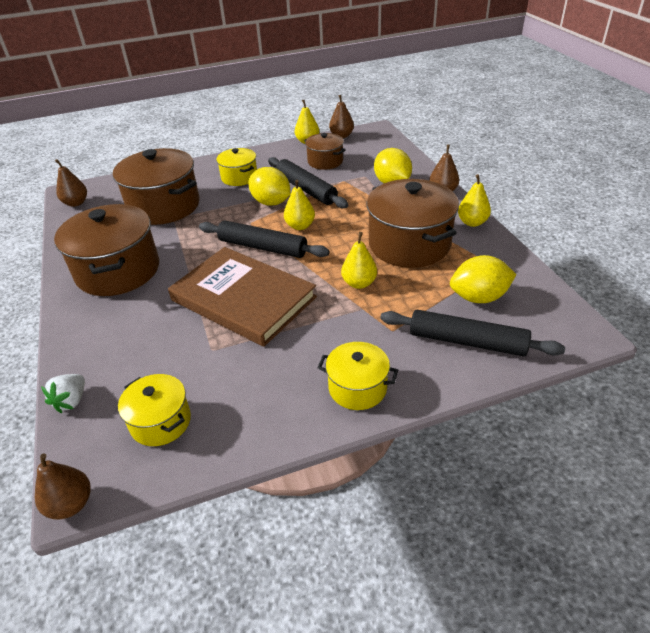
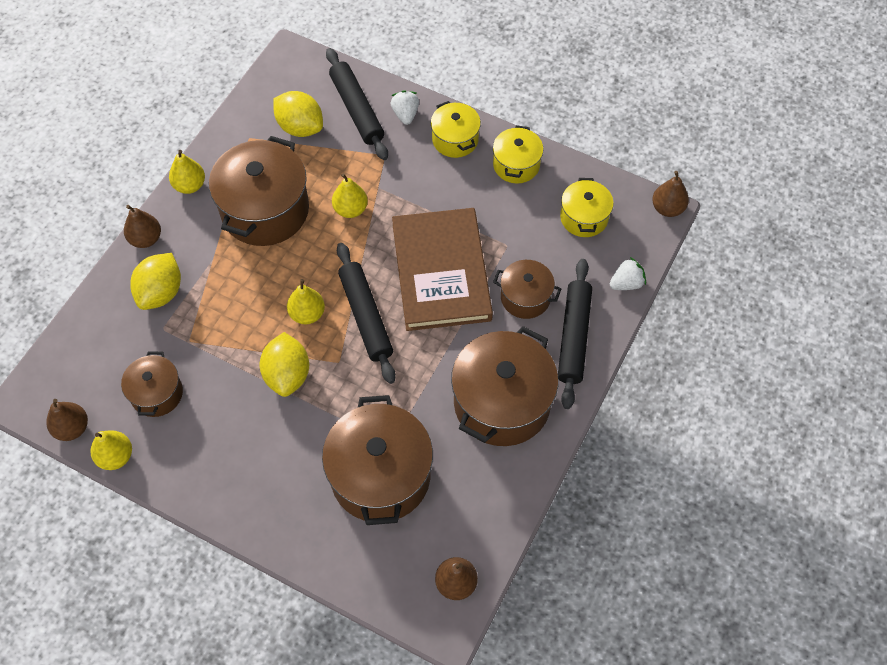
camera: 135 degrees left, 20 degrees up
(158, 329) = (525, 297): none -> brown pot
(239, 177) = (262, 455): yellow pot -> yellow pot (516, 165)
(306, 189) = (235, 363): black rolling pin -> black rolling pin (574, 337)
(427, 371) = (405, 114): none -> white strawberry

